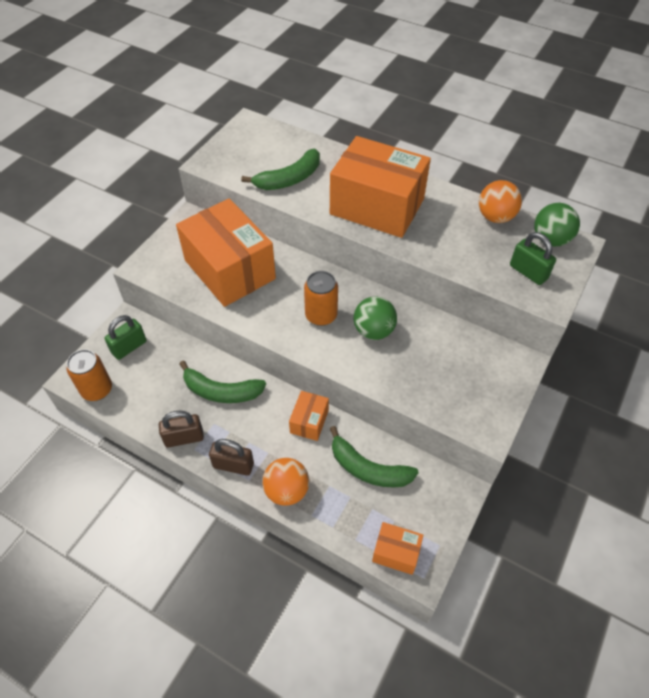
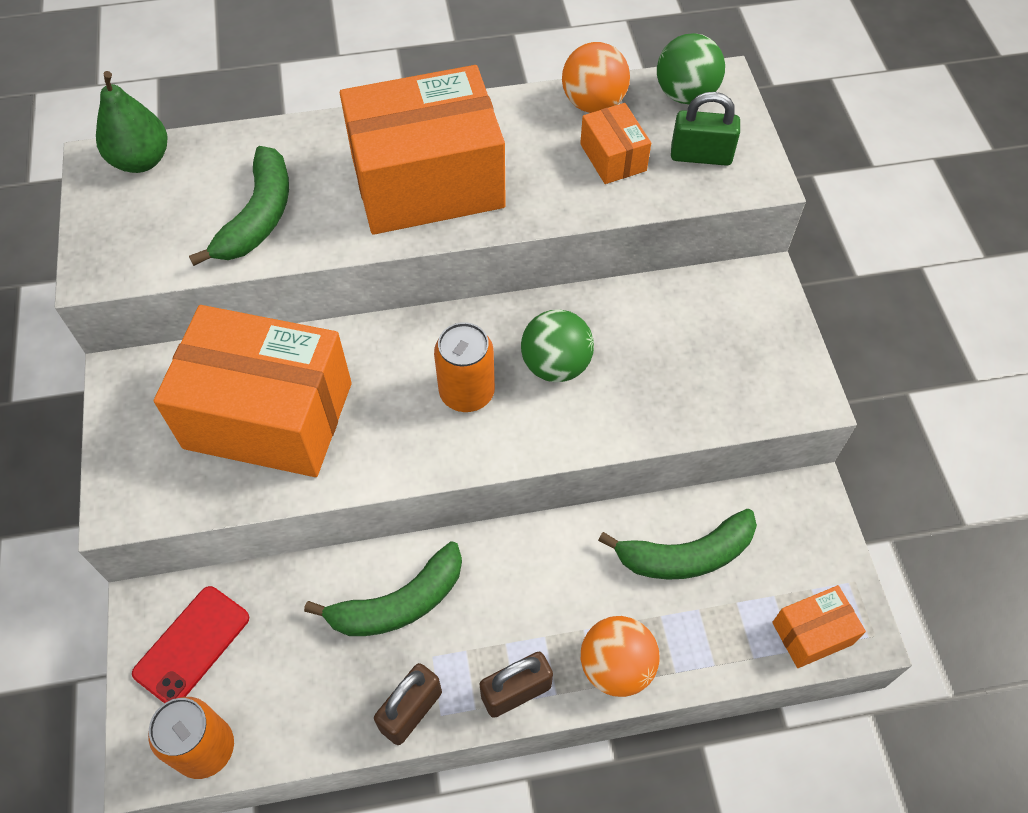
camera: 40 degrees left, 5 degrees up
(129, 347) = (192, 645): green padlock -> red phone
(265, 130) = (141, 160): none -> green pear
(309, 421) = (557, 551): orange box -> orange box (613, 157)

